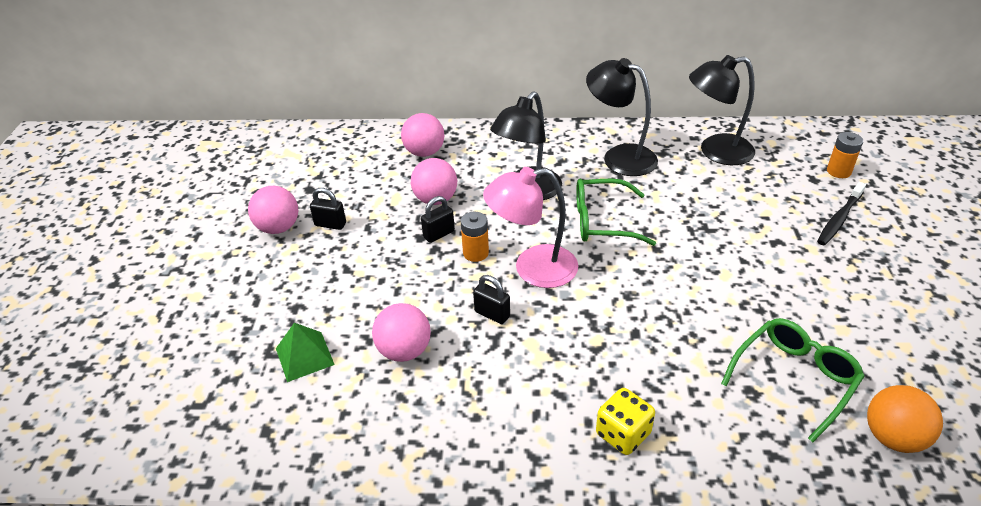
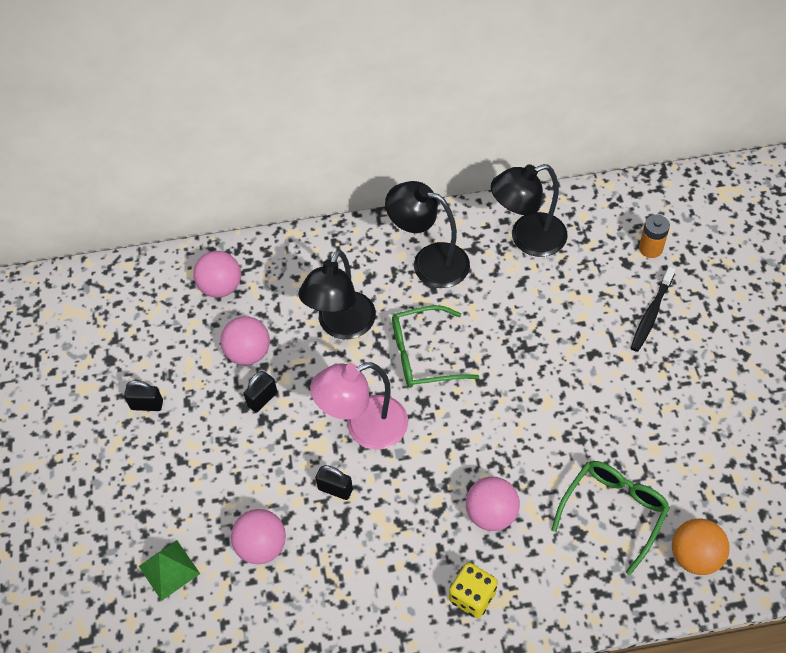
camera: 10 degrees left, 15 degrees up
(278, 228) = (93, 418): pink ball -> pink ball (491, 514)
(475, 253) = (305, 417): orange battery -> none

